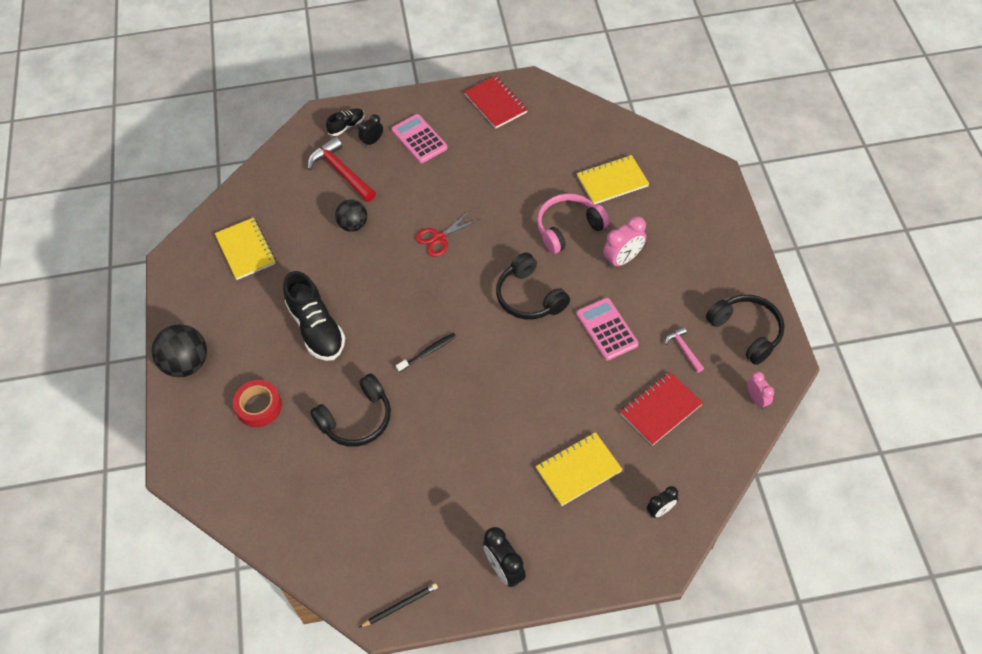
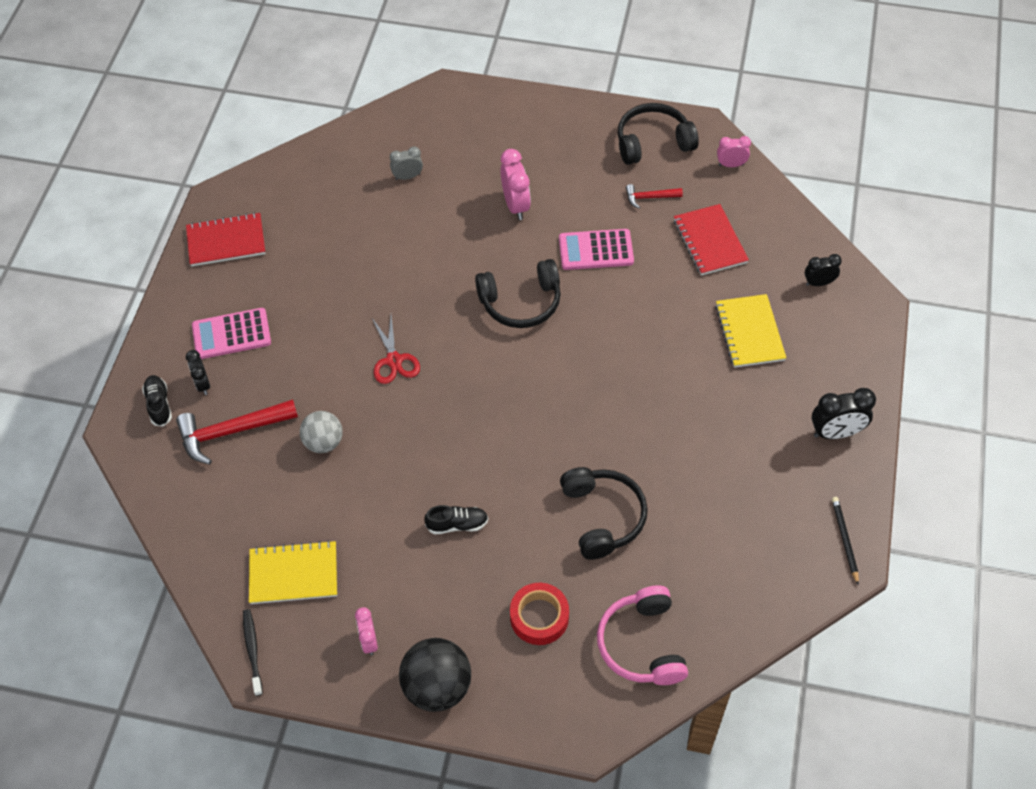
camera: 70 degrees left, 0 degrees up
(209, 311) = (369, 641): none -> pink clock
(316, 328) = (457, 524): black shoe -> black shoe, size x0.51
(353, 225) = (323, 442): black ball -> grey ball
(428, 352) = (546, 420): black toothbrush -> black toothbrush (252, 650)
(568, 228) = (449, 236): pink headphones -> pink headphones (642, 644)
(612, 181) = (407, 176): yellow notebook -> grey clock
(660, 510) = (818, 283): black clock -> black clock turned 90 degrees counterclockwise
(683, 349) = (649, 197): pink hammer -> red hammer

